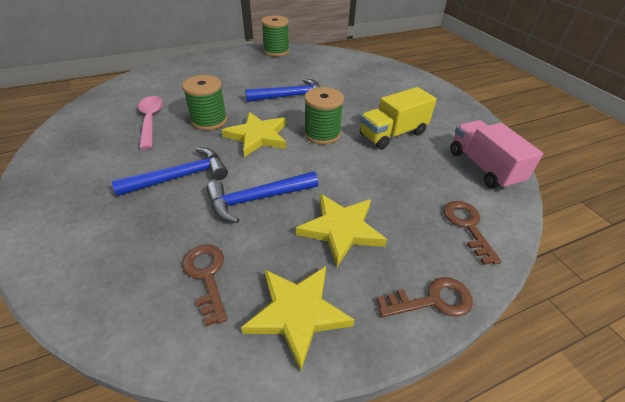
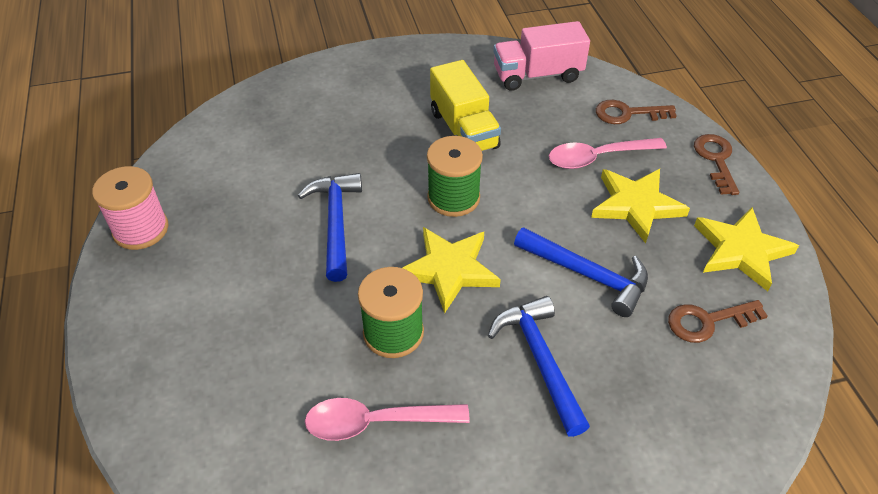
camera: 80 degrees left, 5 degrees up
(257, 199) = (588, 275): blue hammer -> blue hammer turned 45 degrees counterclockwise
(276, 51) = (141, 229): green spool -> pink spool
(393, 204) = (597, 158): none -> pink spoon

